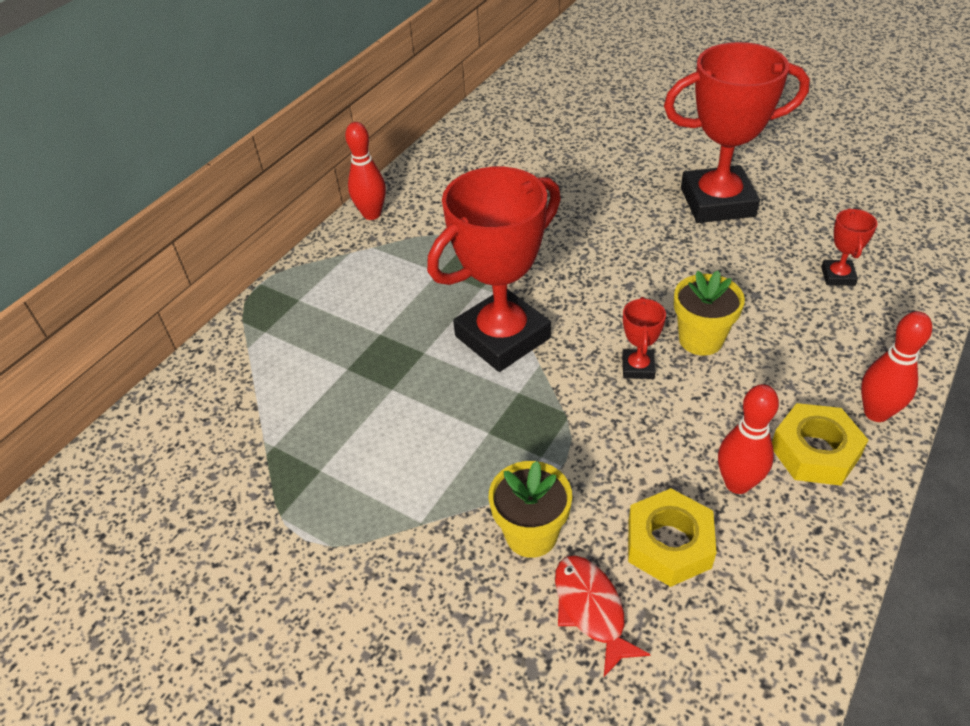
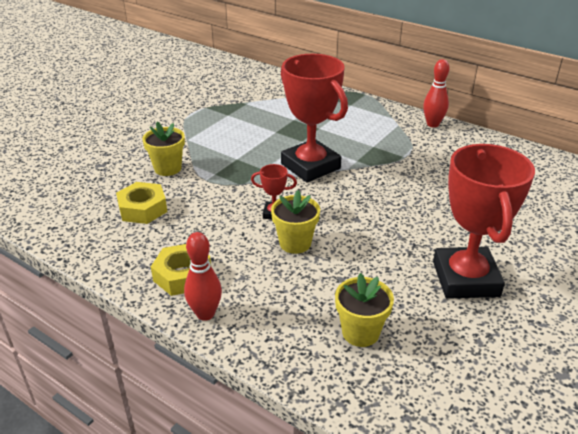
camera: 90 degrees right, 10 degrees down
(591, 609) = (119, 182): red fish -> none
(737, 483) = (171, 239): red bowling pin -> none
(838, 276) = (360, 332): red trophy -> yellow flower pot

